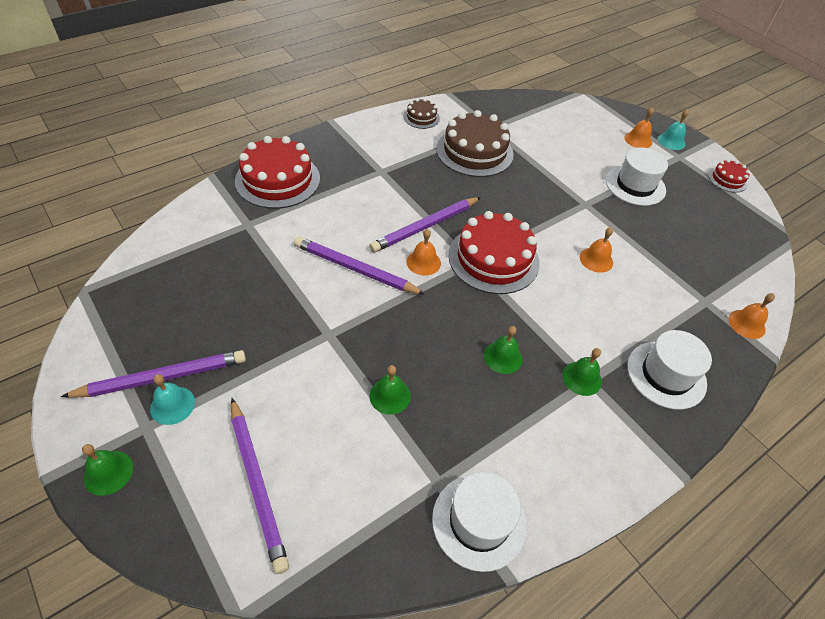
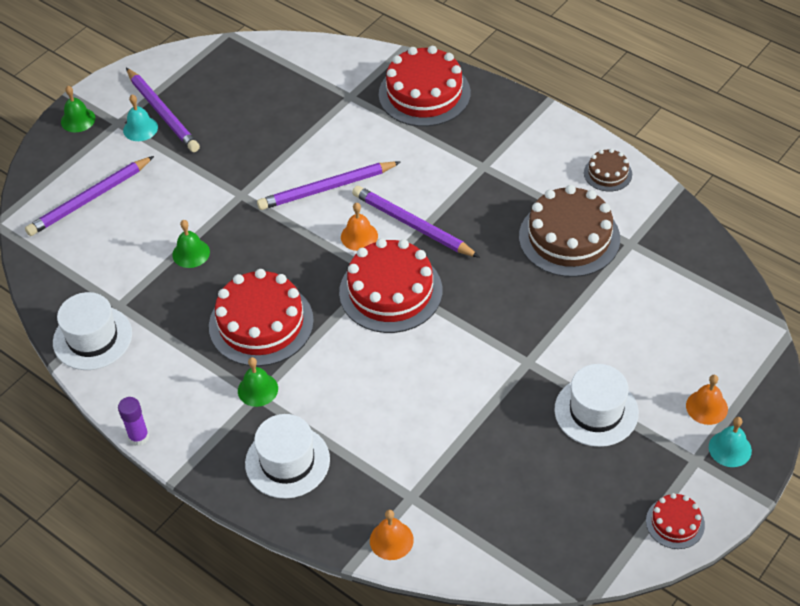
camera: 80 degrees right, 0 degrees up
(355, 269) = (326, 188): purple pencil -> purple pencil turned 120 degrees counterclockwise
(503, 357) = (261, 323): green bell -> red cake
(596, 259) = (432, 383): orange bell -> none
(626, 498) = (139, 437): none -> purple glue stick

